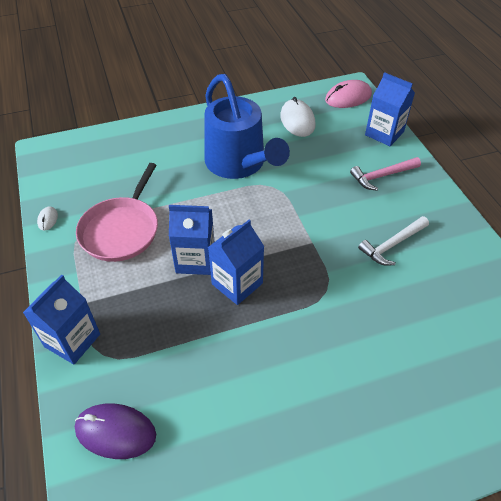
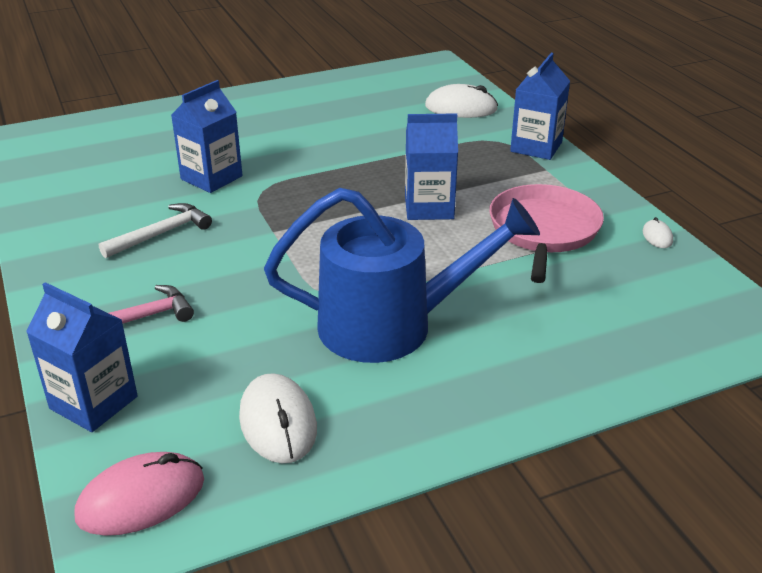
camera: 175 degrees right, 15 degrees down
(115, 432) = (461, 108): purple mouse -> white mouse
(237, 284) = (371, 191): blue carton -> blue carton (211, 178)
(239, 164) = (392, 325): blue watering can -> blue watering can turned 120 degrees clockwise

